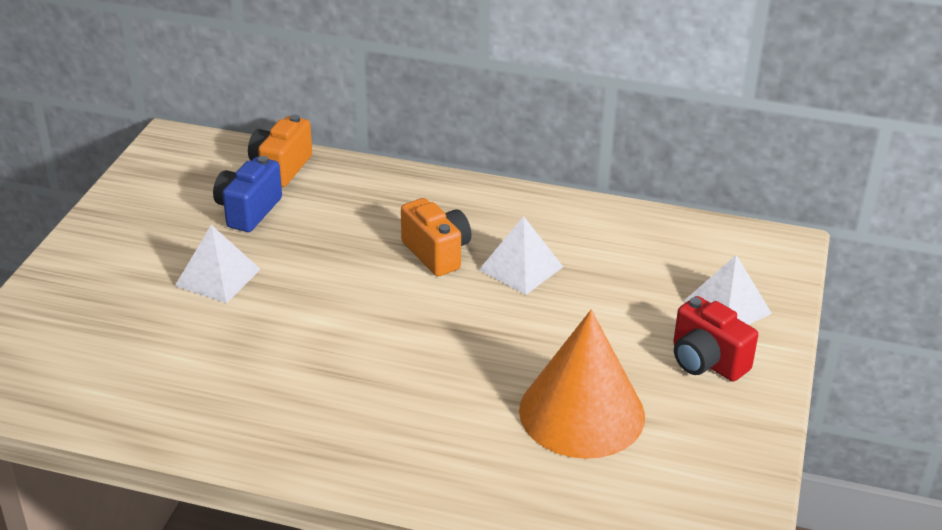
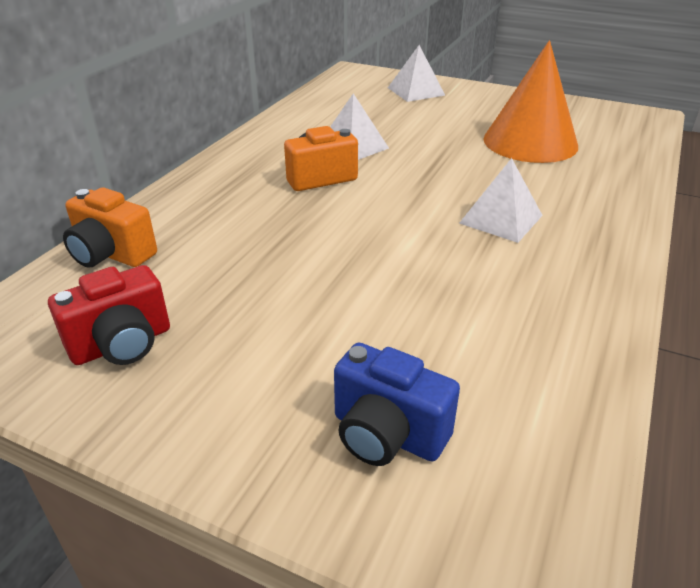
camera: 80 degrees left, 0 degrees up
(218, 277) = (318, 305): white pyramid -> white pyramid (501, 219)
(248, 211) = (190, 280): blue camera -> blue camera (387, 434)
(706, 361) = (472, 102): red camera -> red camera (122, 344)

